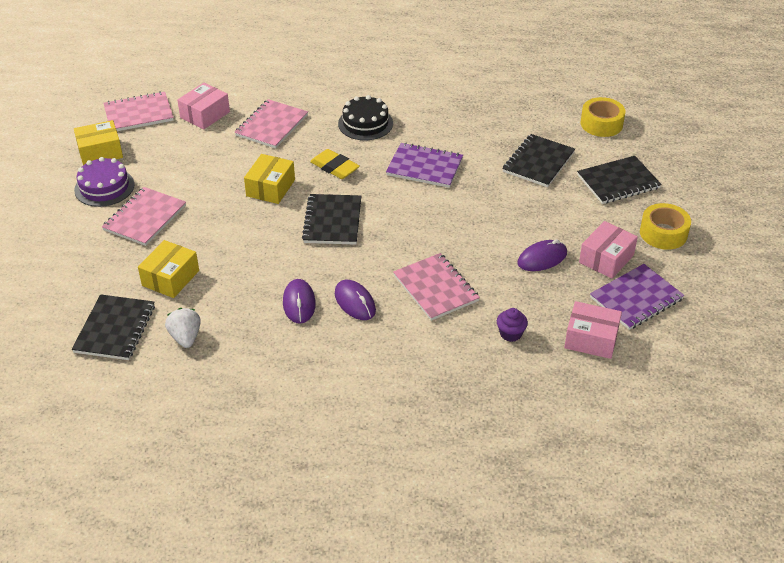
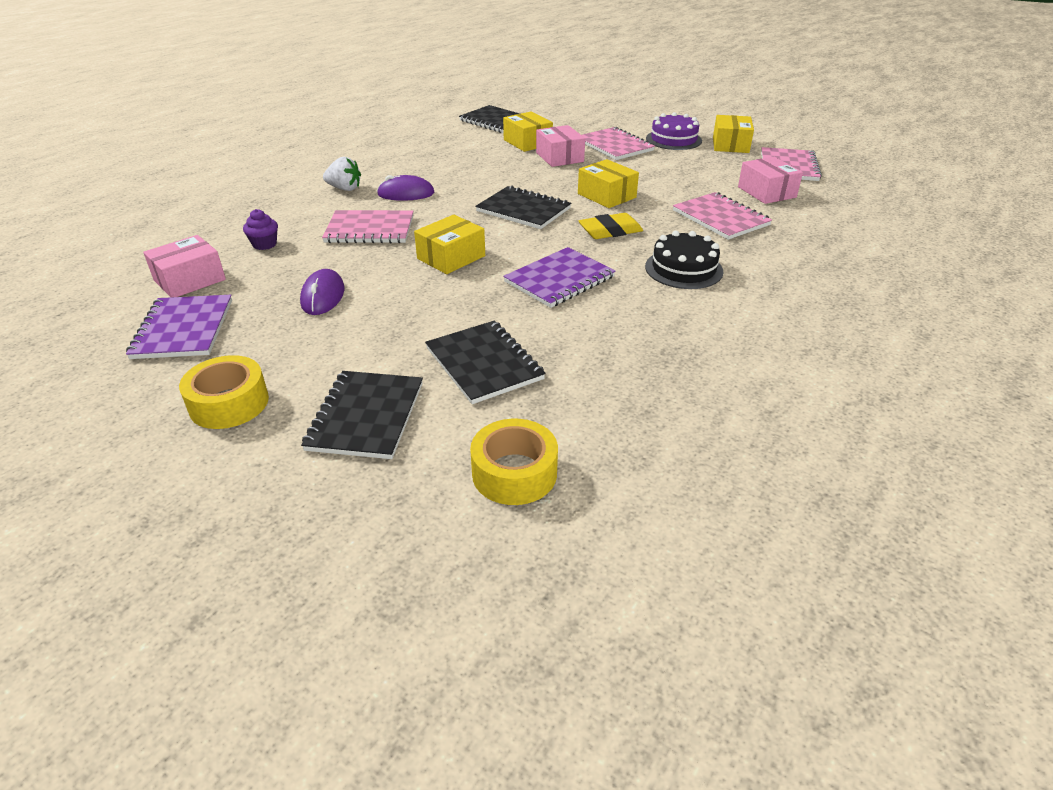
camera: 120 degrees right, 5 degrees down
(185, 337) = (457, 137): white strawberry -> white strawberry (344, 189)
(299, 303) = (436, 175): purple mouse -> none
(439, 225) = (451, 257): none -> yellow box
(606, 259) = (261, 337): pink box -> pink box (559, 157)

